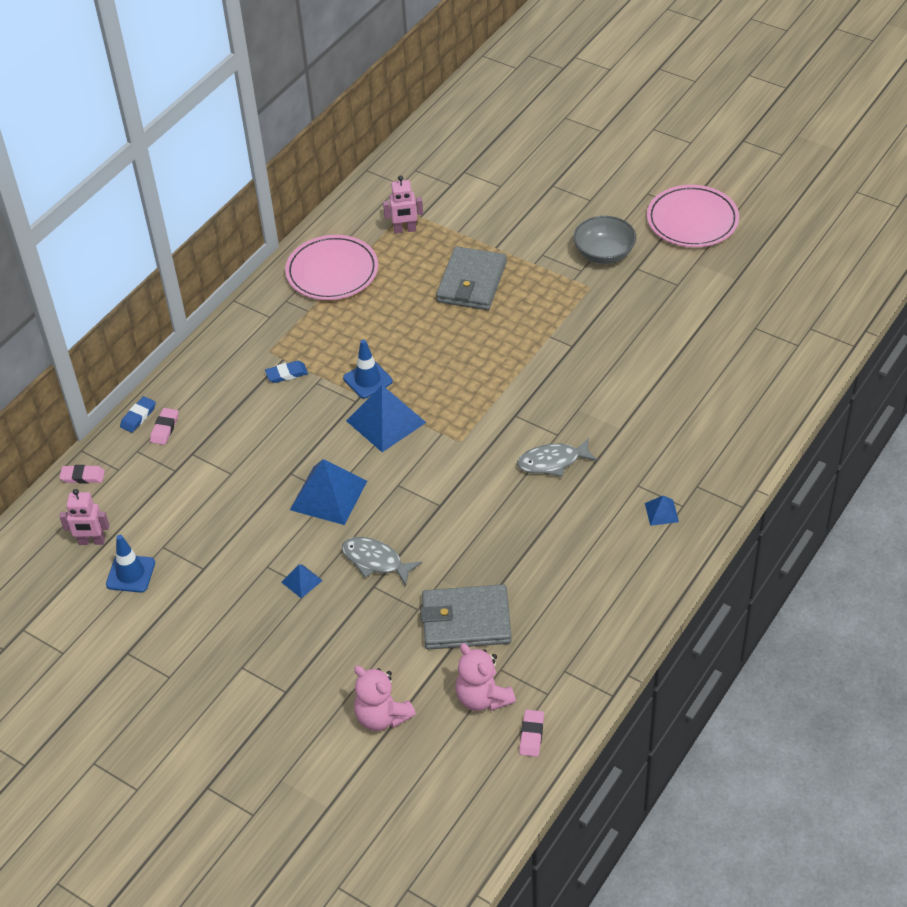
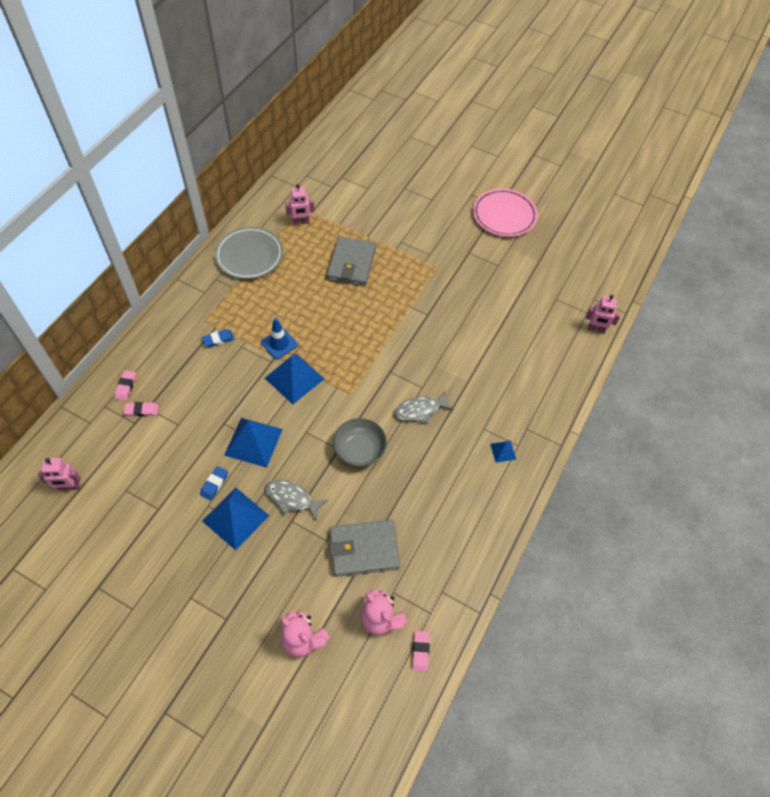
camera: 10 degrees left, 10 degrees up
(82, 476) = (62, 429): pink eraser -> pink eraser (141, 410)
(130, 574) = (100, 515): blue traffic cone -> none
(138, 416) = (105, 377): blue eraser -> blue eraser (214, 484)
(301, 581) = (235, 518): blue pyramid -> blue pyramid, size x2.09
(332, 271) = (249, 255): pink plate -> grey plate
(604, 253) = (445, 241): grey bowl -> grey bowl (359, 450)
(808, 366) = (596, 329): none -> pink robot

